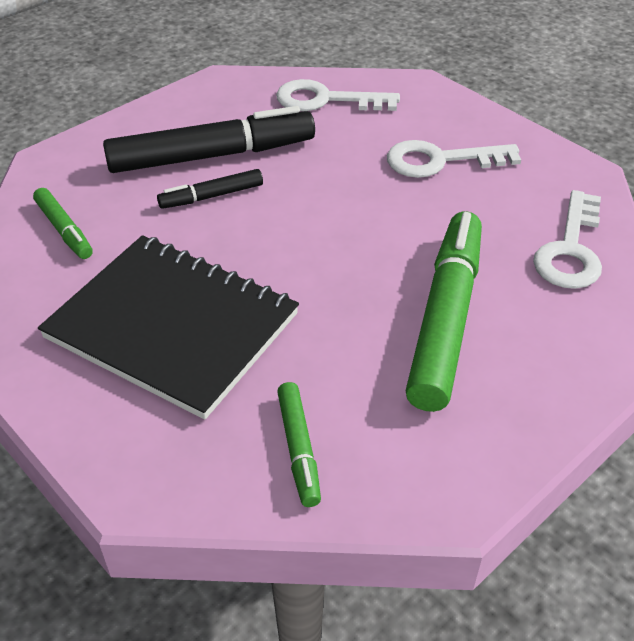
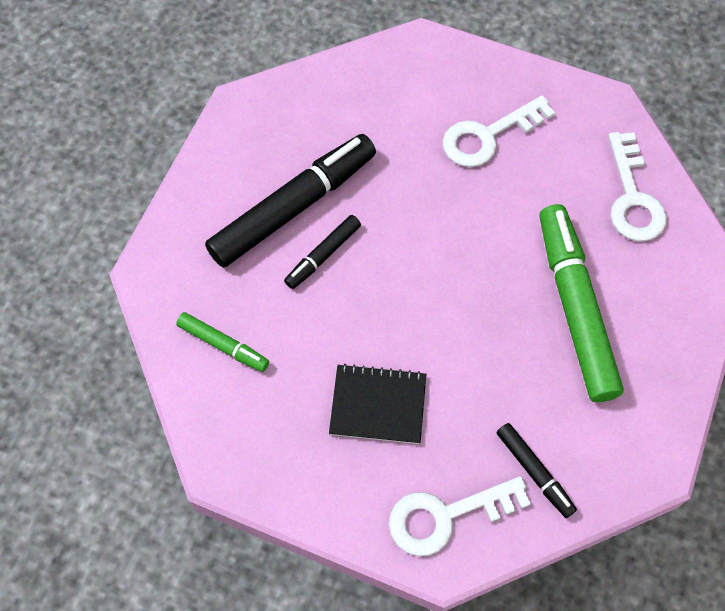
camera: 25 degrees left, 20 degrees up
(172, 326) = (378, 405): black notebook -> black notebook, size x0.53
(298, 449) = (534, 472): green marker -> black marker
(326, 100) = (352, 96): white key -> white key (446, 516)

